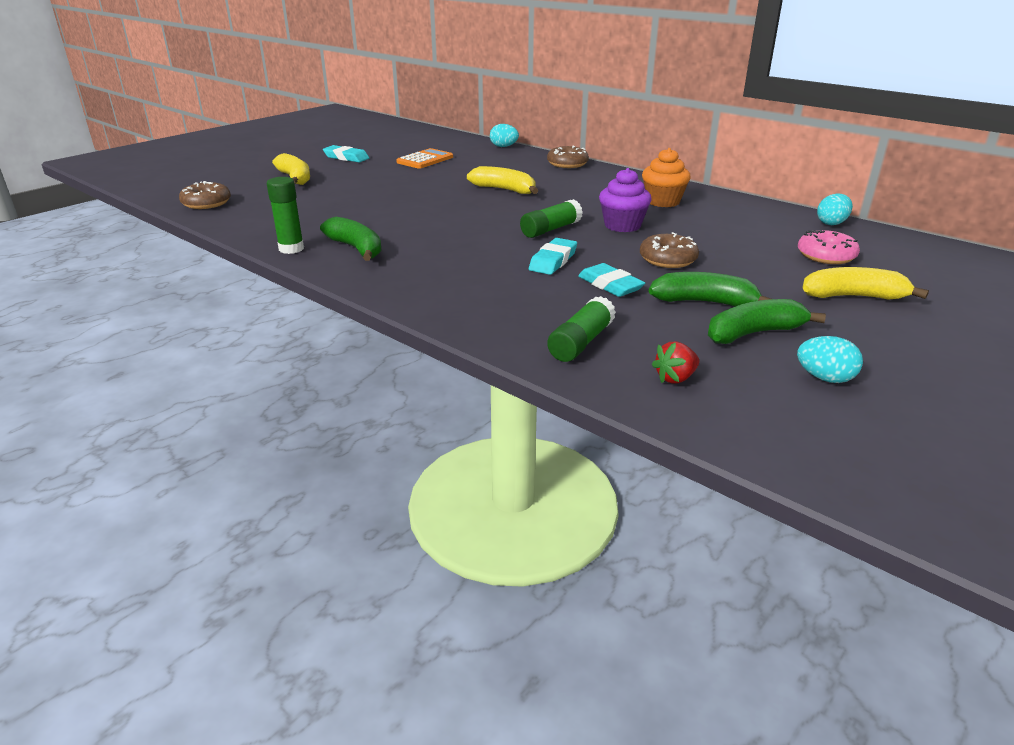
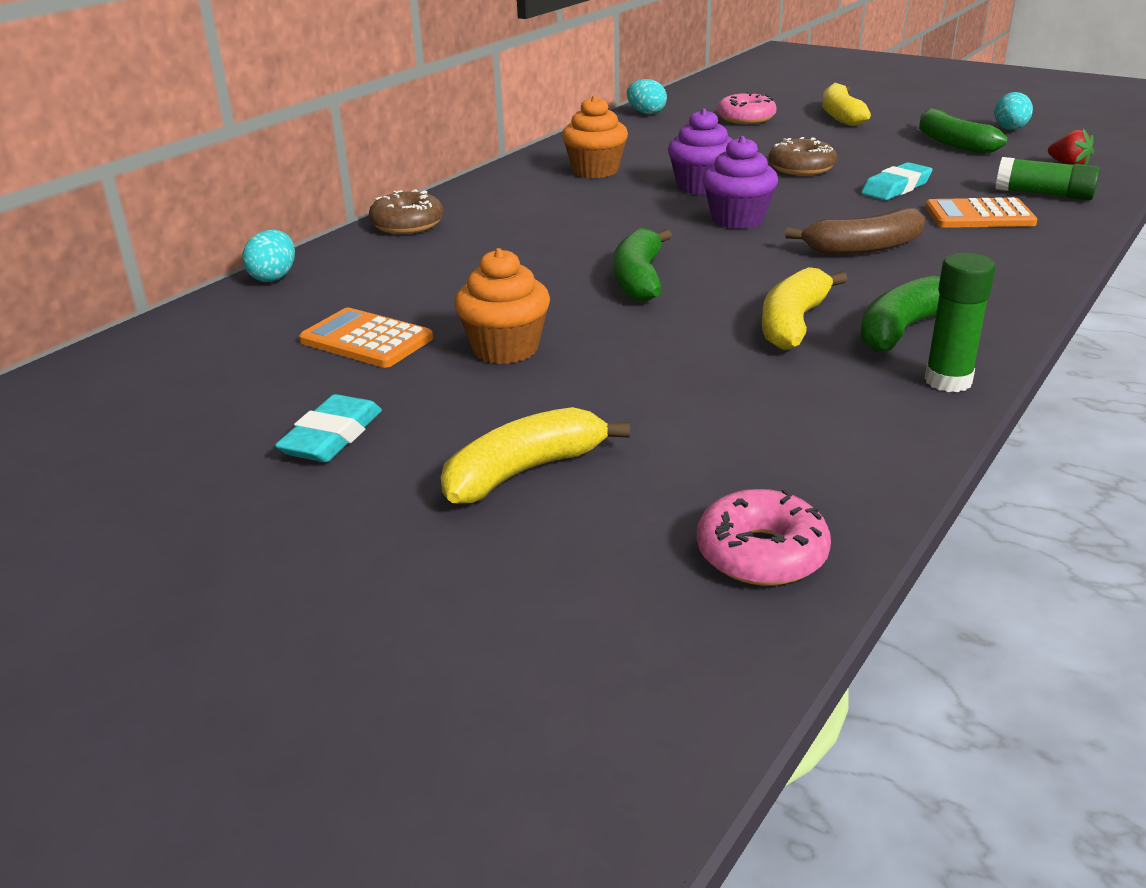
camera: 95 degrees left, 0 degrees up
(206, 203) = (761, 553): brown donut -> pink donut
(399, 178) = (505, 349): none -> orange cupcake
(482, 256) = (864, 248): none -> brown banana
(505, 190) = (565, 256): yellow banana -> yellow banana (793, 323)
(533, 303) = (979, 215): none -> orange calculator
(550, 229) = (737, 219): green glue stick -> purple cupcake
(553, 261) = (848, 213): turquoise eraser -> none
(704, 302) = (902, 156): green banana -> green banana (639, 279)

